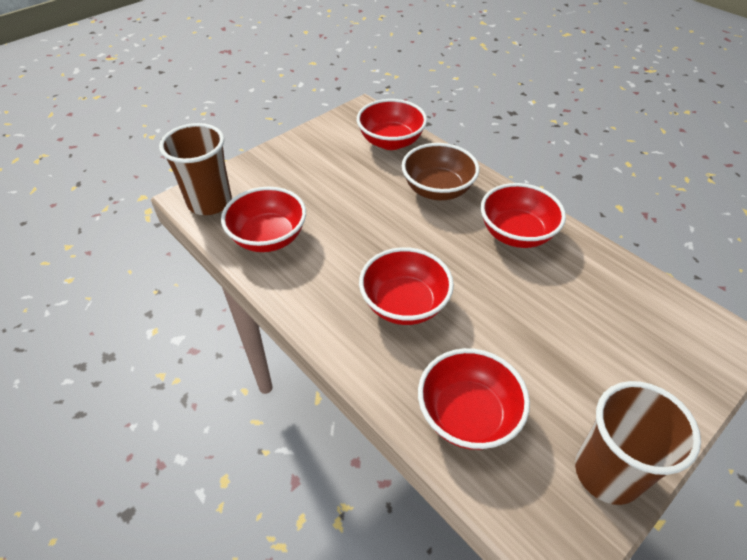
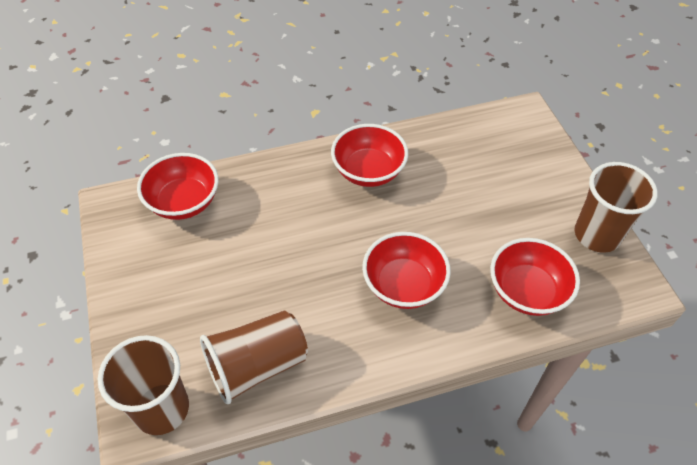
camera: 65 degrees left, 5 degrees up
(268, 238) = (257, 366): red bowl -> brown cup
(437, 190) = (280, 198): brown bowl -> none

